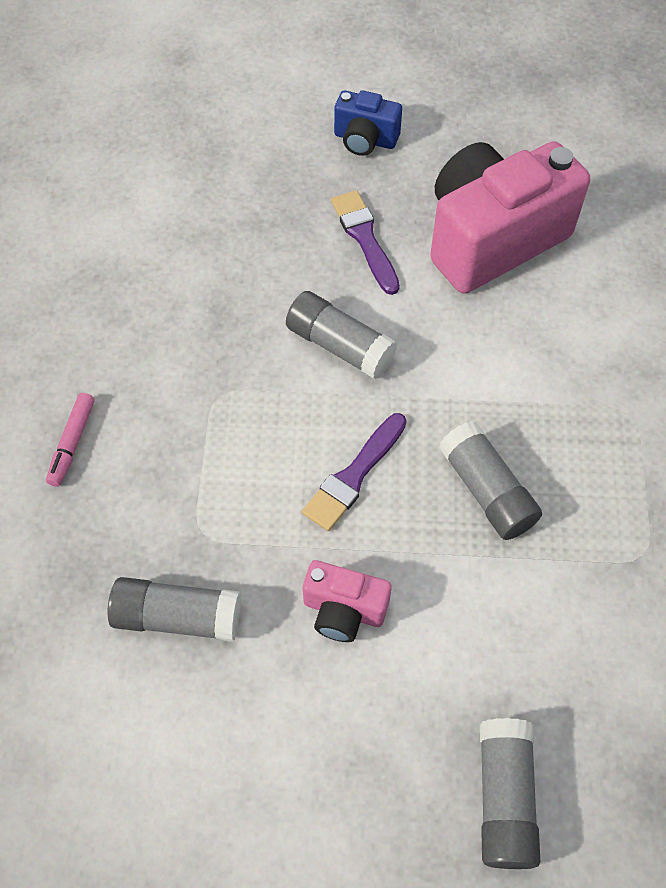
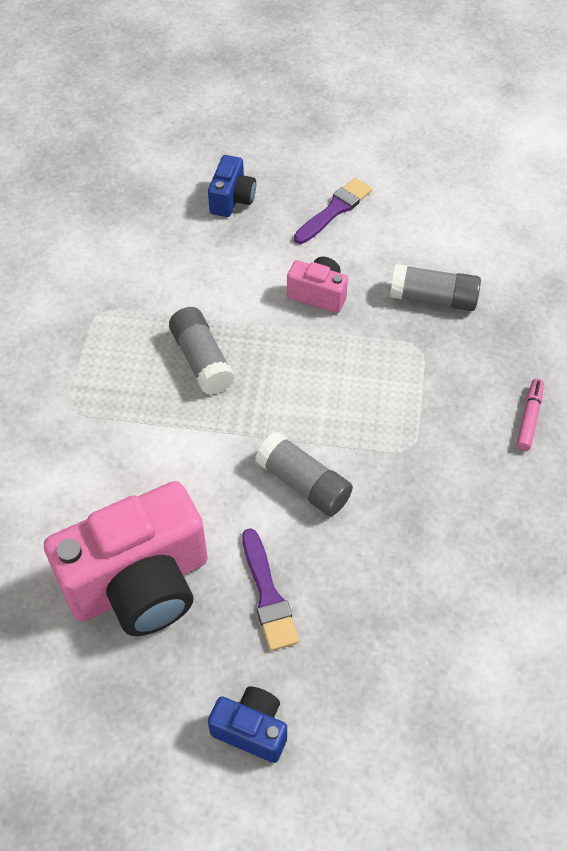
camera: 175 degrees left, 5 degrees down
(354, 476) = (302, 378): purple brush -> purple brush (334, 210)
(504, 798) = (232, 199): grey glue stick -> blue camera

